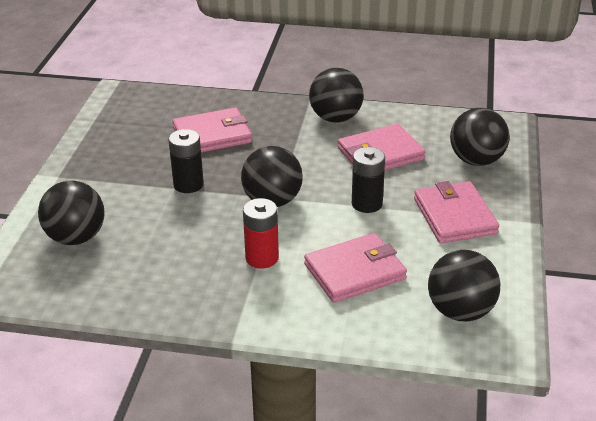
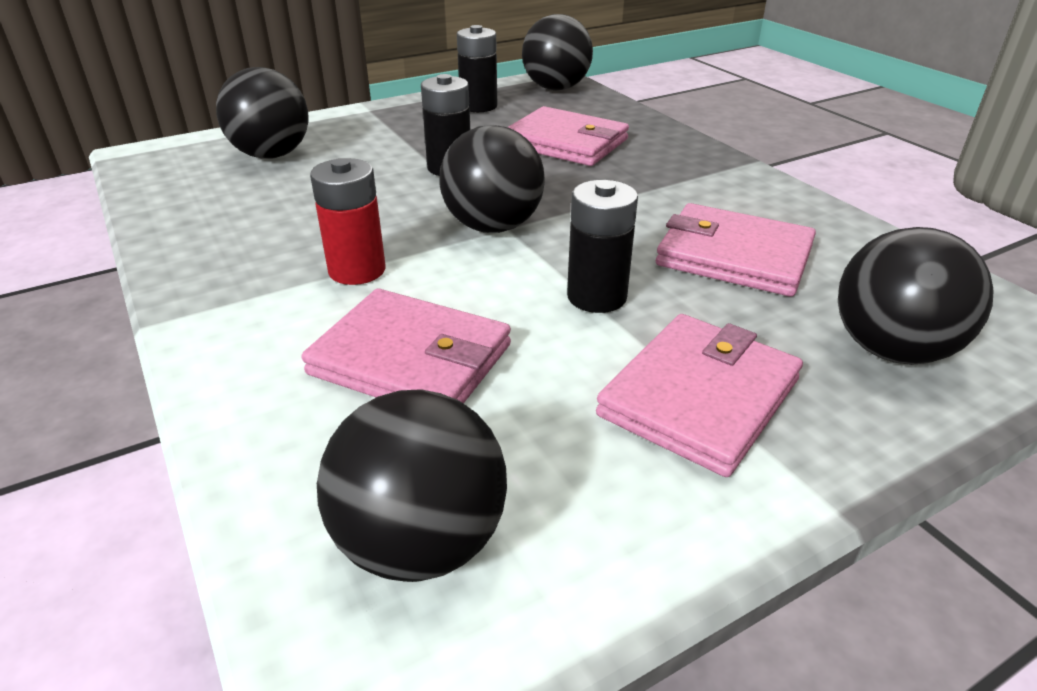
camera: 50 degrees right, 0 degrees up
(118, 137) = (478, 106): none -> black battery
(335, 118) = (746, 192): black ball -> black ball (556, 88)

